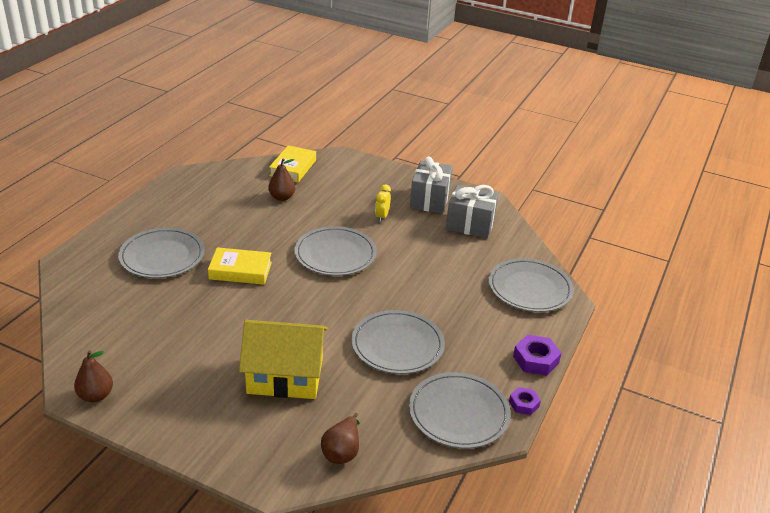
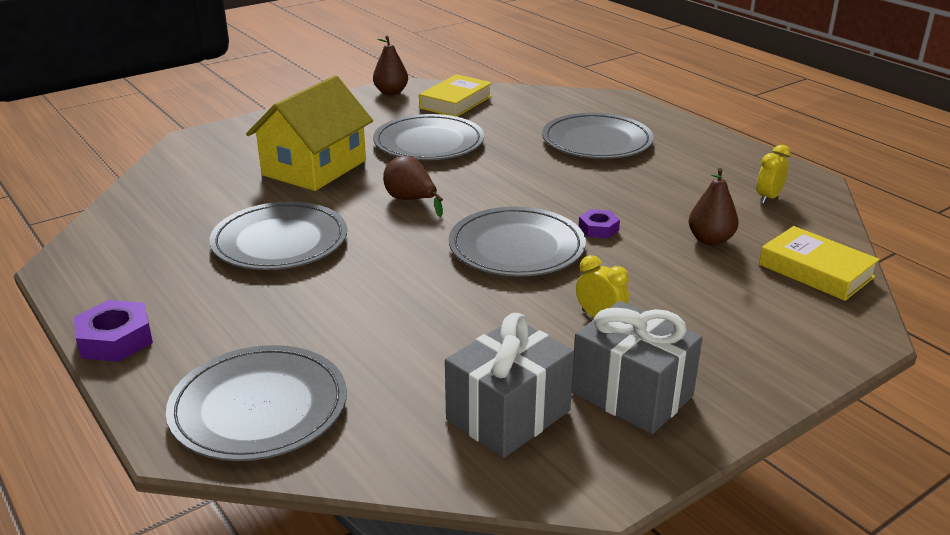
camera: 120 degrees right, 5 degrees down
(217, 185) = (768, 198): none -> yellow clock
(240, 271) = (530, 178): yellow book -> yellow book (456, 102)
(342, 451) = (178, 173): brown pear -> brown pear (411, 200)
(459, 413) = (125, 247): grey plate -> grey plate (429, 143)
(524, 404) = (68, 296): purple nut -> purple nut (598, 229)

